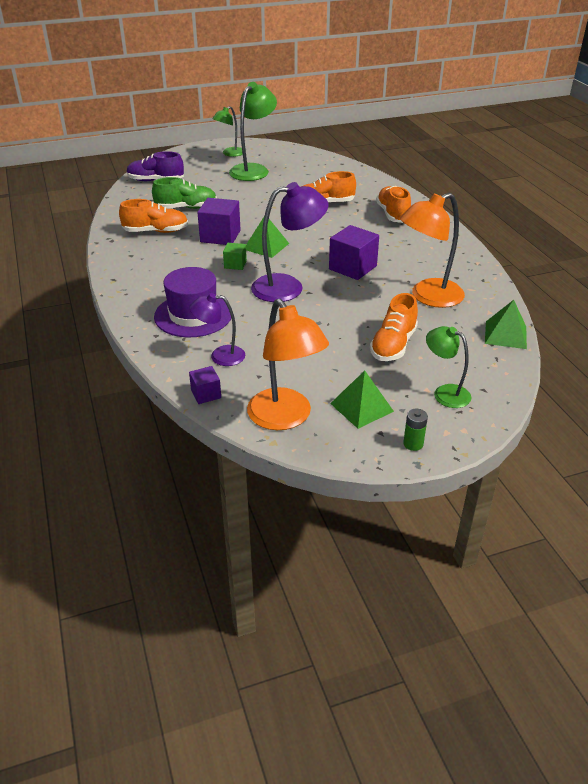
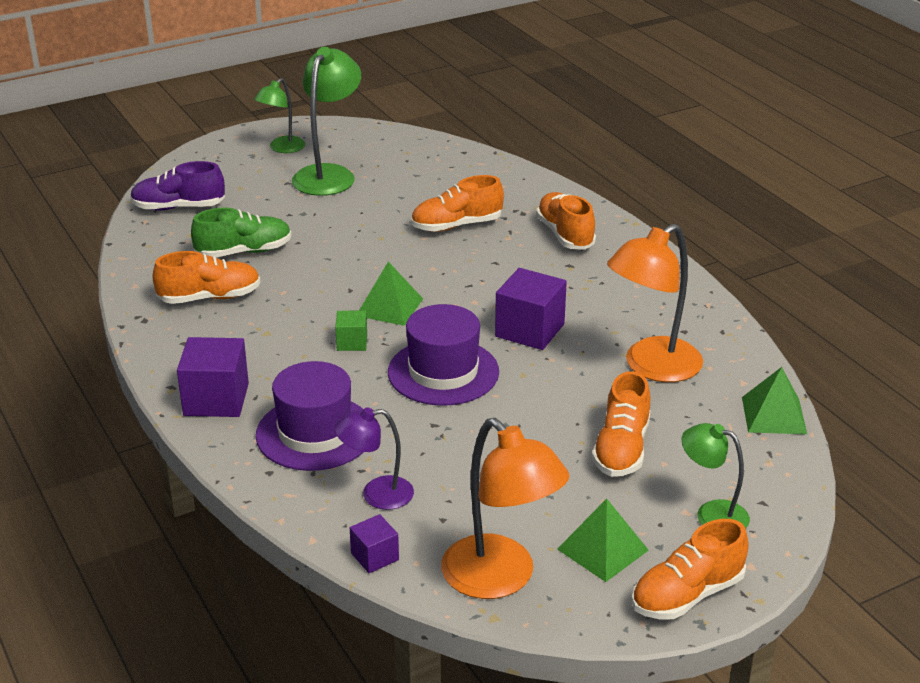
camera: 10 degrees left, 5 degrees down
(220, 236) = (314, 296): purple cube -> purple cube (216, 399)
(288, 287) = (443, 372): purple lamp -> purple hat
(413, 444) = (687, 595): green battery -> orange shoe

